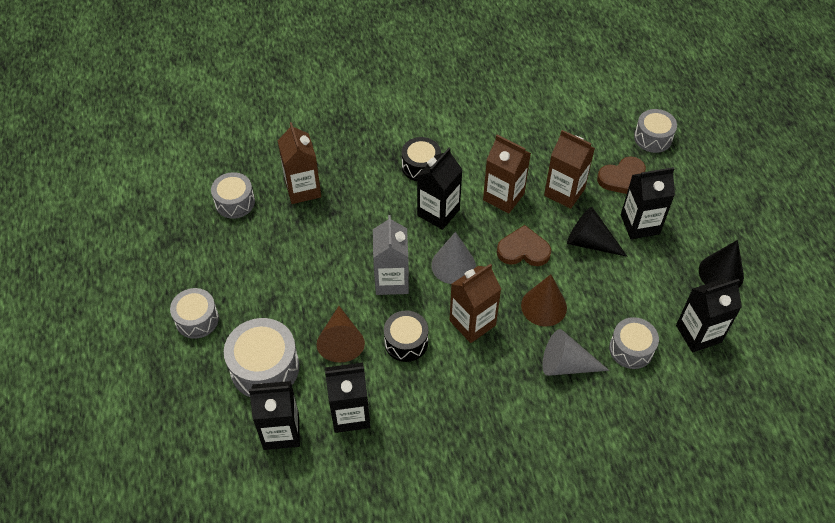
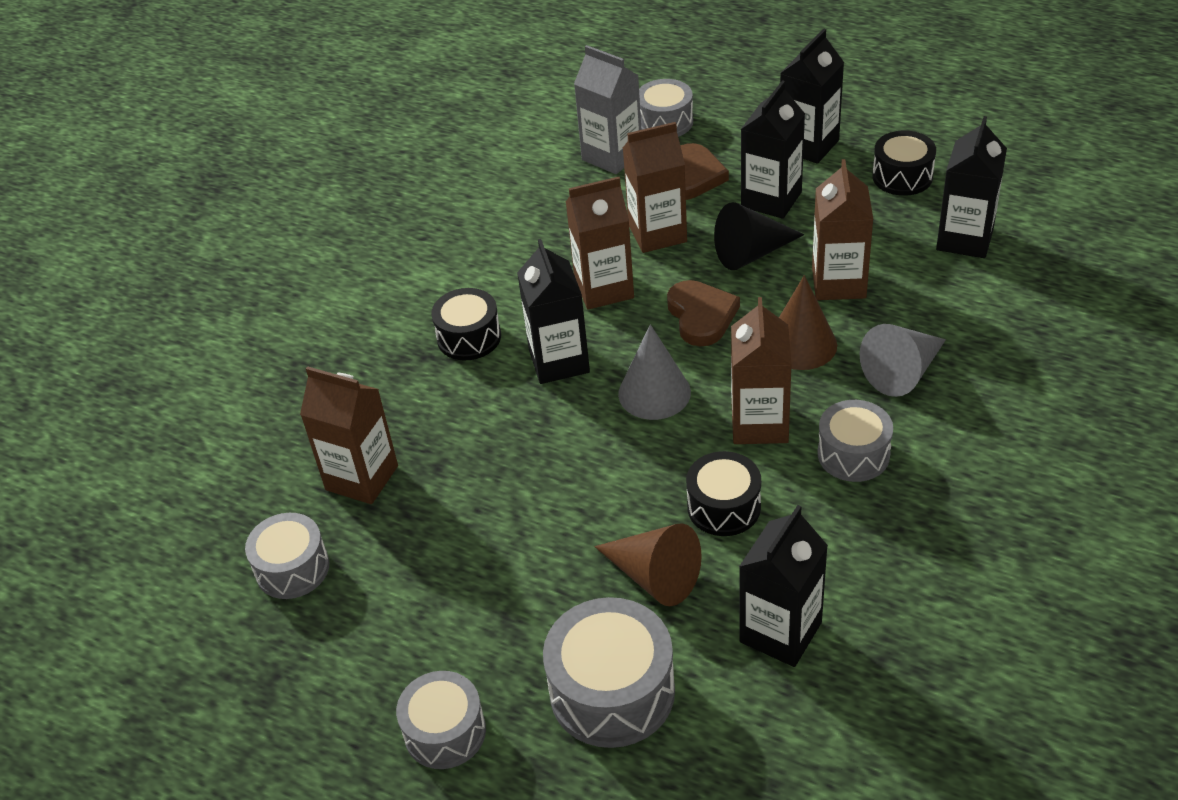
camera: 45 degrees left, 10 degrees down
(281, 431) = (737, 731): black carton -> black carton (808, 145)
(391, 280) = (613, 467): grey carton -> grey carton (612, 156)
(523, 250) = (701, 316): brown heart -> brown heart turned 120 degrees clockwise
(605, 295) = (838, 283): none -> brown carton
(631, 349) = (934, 304): grey drum -> grey drum (853, 454)
(721, 273) = (902, 176): black cone -> black drum

